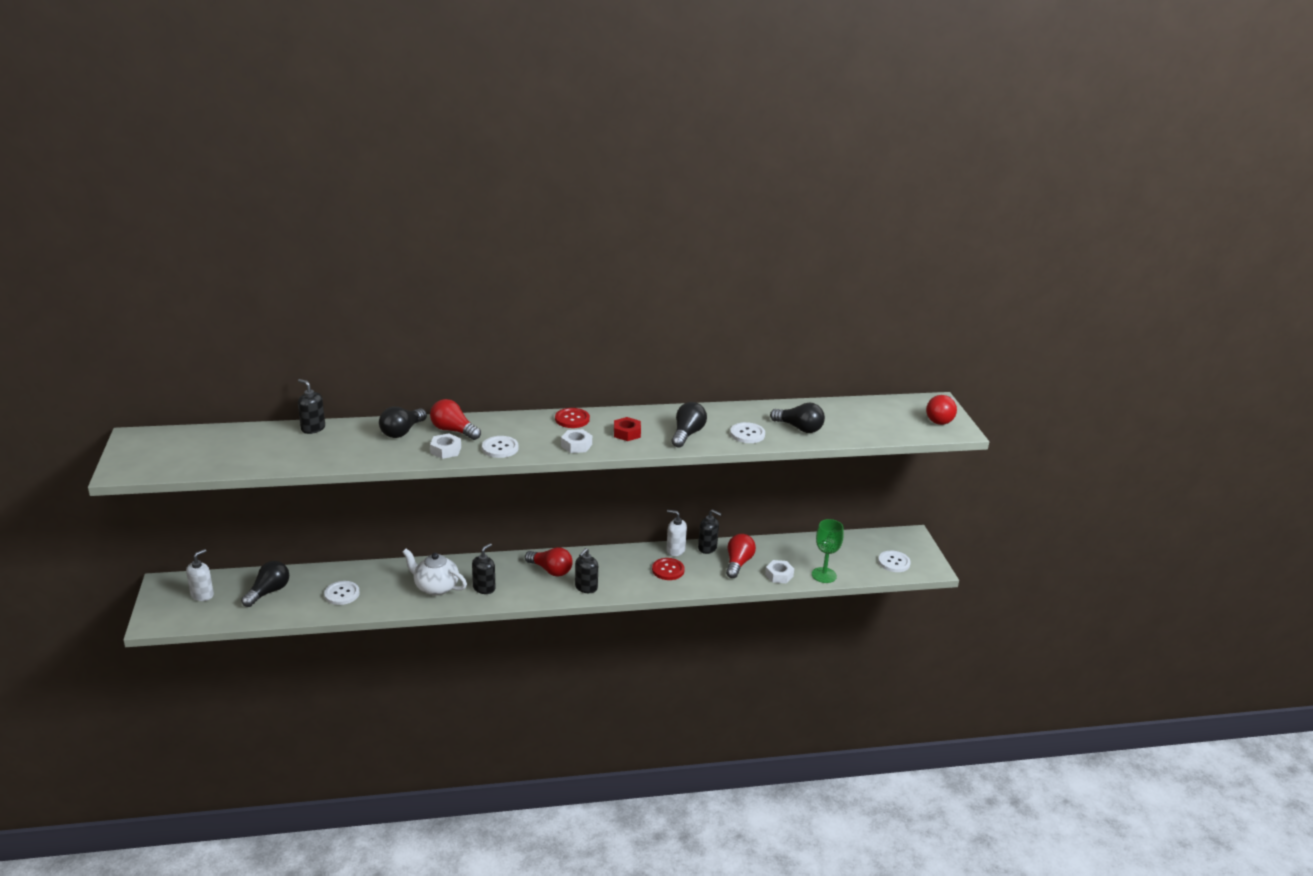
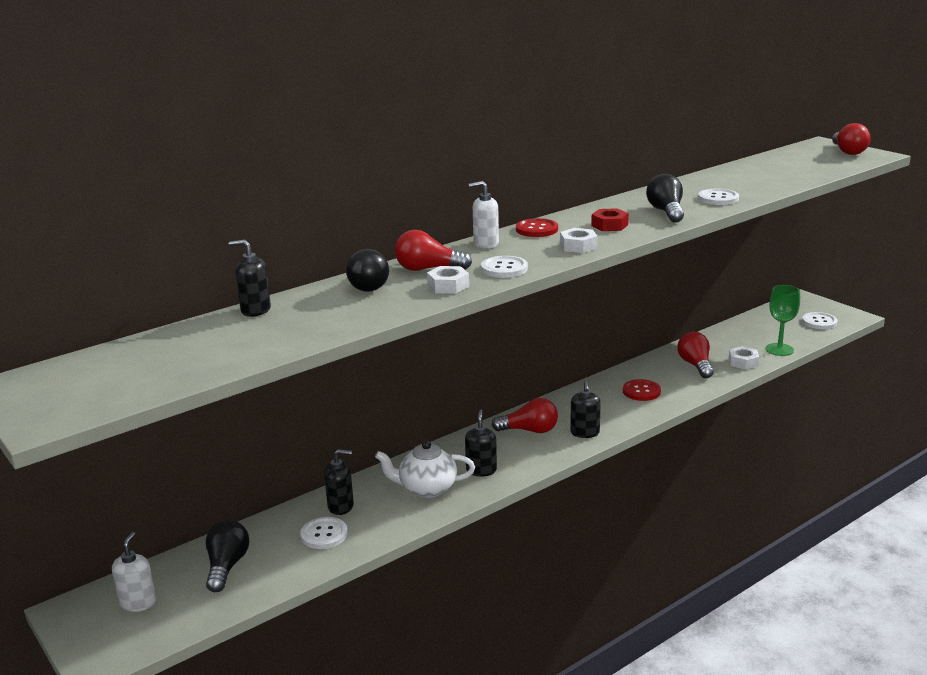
camera: 25 degrees left, 5 degrees down
(675, 550) = (625, 373): white soap dispenser -> white soap dispenser (485, 244)
(707, 548) = (651, 362): black soap dispenser -> black soap dispenser (341, 506)
(799, 428) = (753, 184): black light bulb -> none

